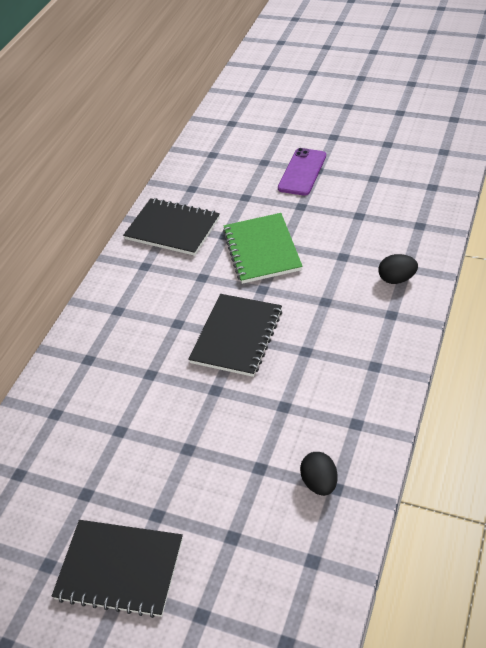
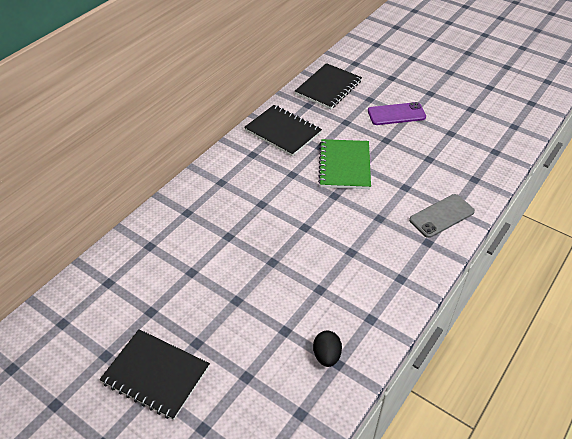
camera: 10 degrees right, 0 degrees up
(237, 336) = (303, 226): black notebook -> black notebook (328, 88)
(302, 172) = (396, 114): purple phone -> purple phone turned 45 degrees clockwise
(396, 279) = (441, 216): black egg -> grey phone

